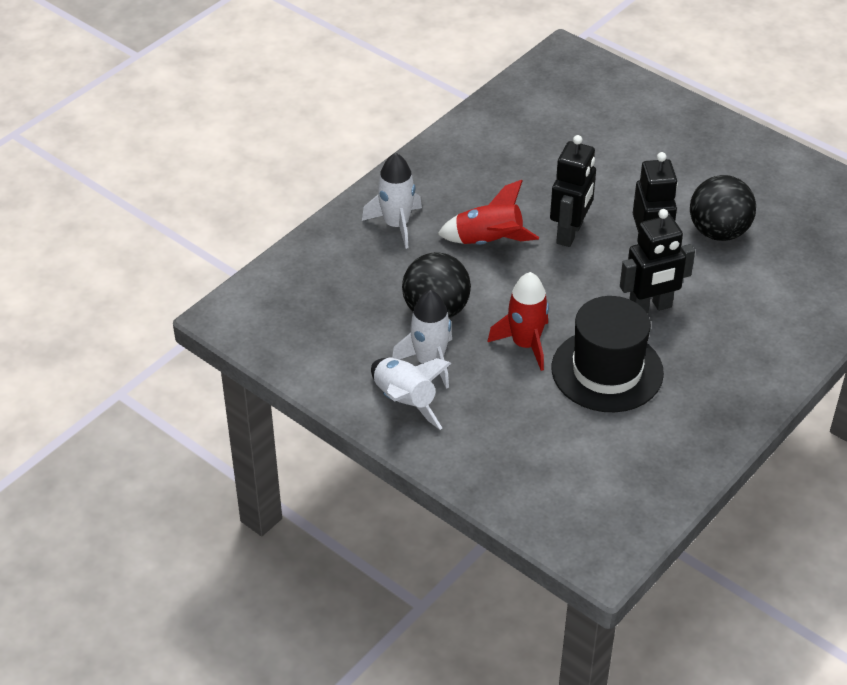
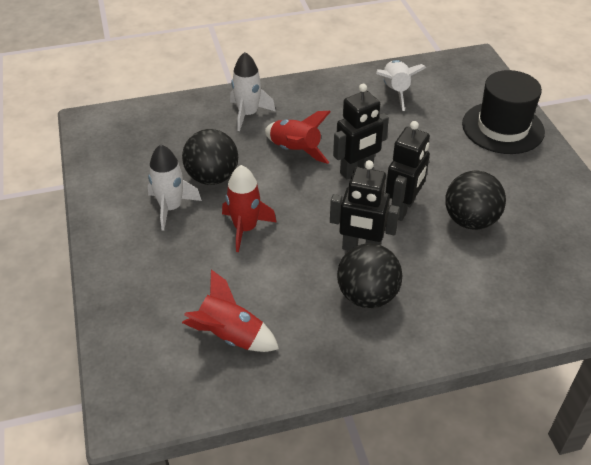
camera: 35 degrees right, 0 degrees up
(404, 402) = (126, 225): white rocket -> white rocket (395, 91)
(607, 370) = (282, 276): black hat -> black hat (502, 128)
(618, 446) = (230, 336): none -> red rocket
(698, 347) = (367, 296): none -> black ball

